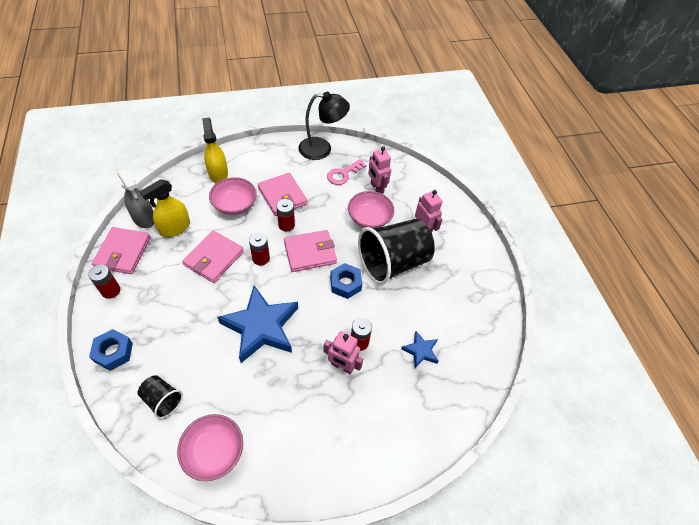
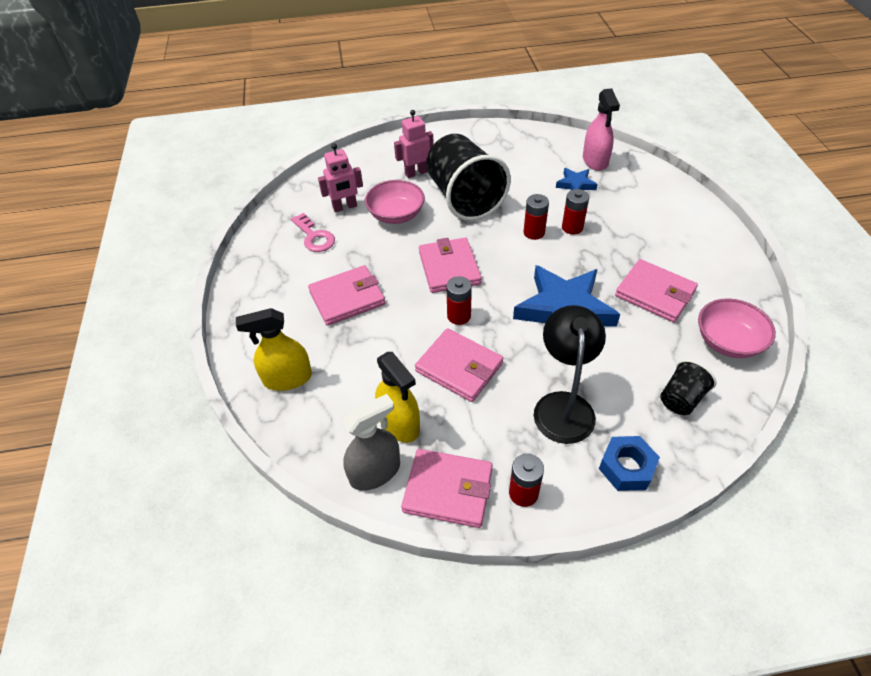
camera: 80 degrees left, 5 degrees down
(235, 205) = (359, 351): pink bowl -> none
(275, 400) = (655, 293): none -> pink wallet
(286, 225) = (402, 292): red battery -> red battery (534, 232)
(322, 149) = (259, 258): black lamp -> black lamp (563, 405)
(342, 366) = (603, 241): pink robot -> none
(345, 284) = (496, 237): blue nut -> none
(461, 373) = (595, 161): none -> pink spray bottle

